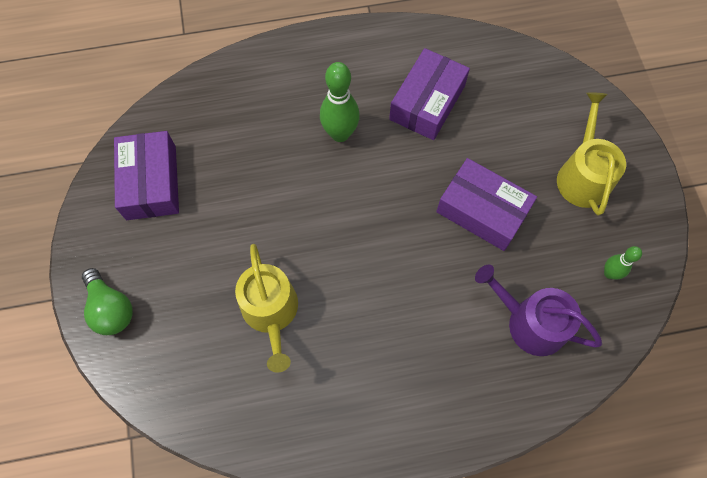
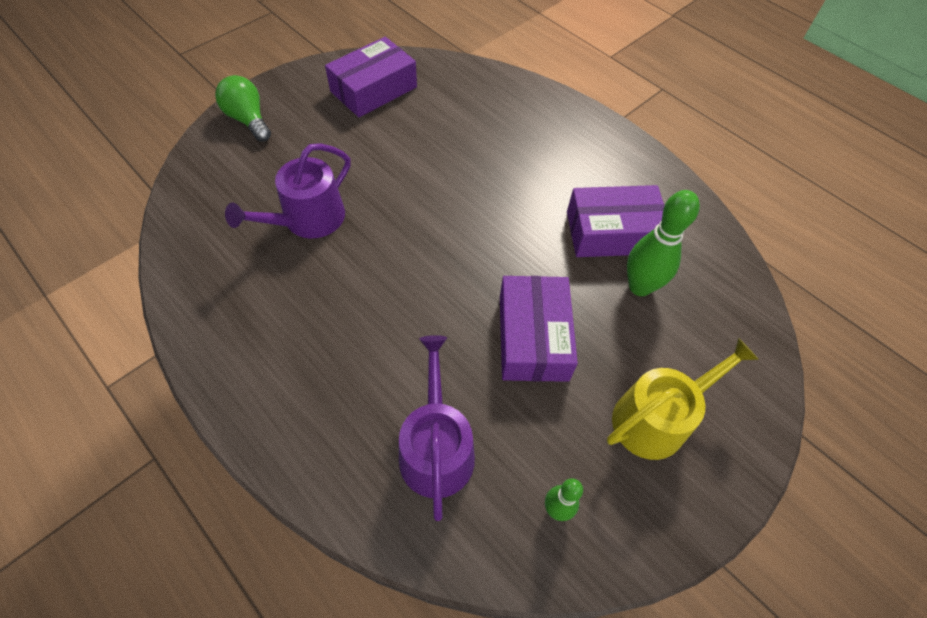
camera: 55 degrees right, 10 degrees down
(111, 309) = (248, 120): green light bulb -> green light bulb turned 120 degrees clockwise
(271, 312) = (307, 220): yellow watering can -> purple watering can
(340, 134) = (519, 183): green bowling pin -> green bowling pin (640, 286)

